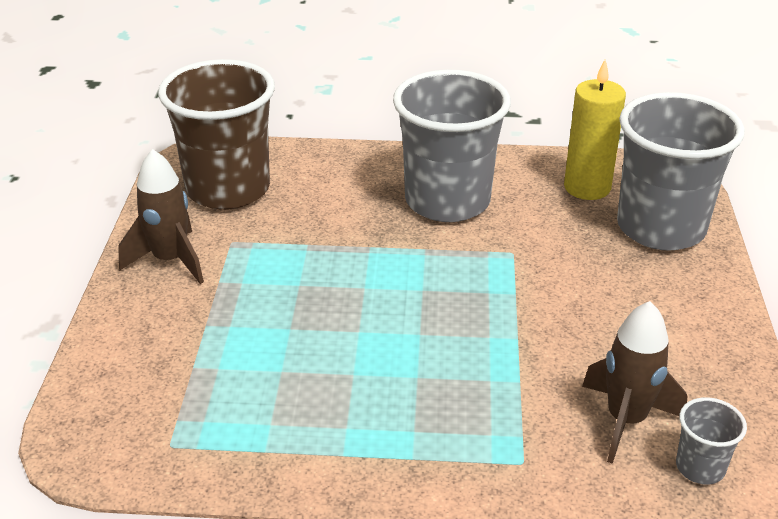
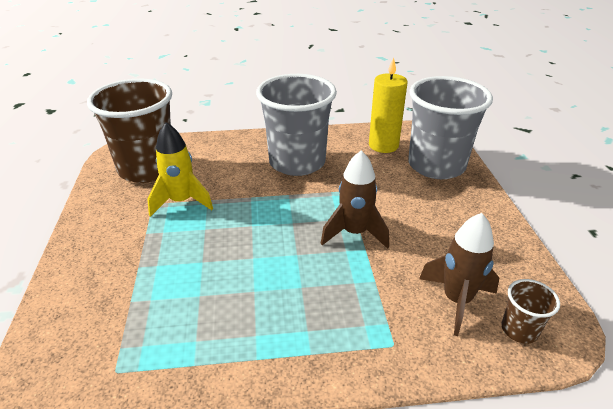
camera: 10 degrees left, 0 degrees up
(170, 260) = (109, 222): brown rocket -> brown rocket (354, 233)
(271, 243) = (181, 202): none -> yellow rocket
(700, 467) = (519, 330): grey cup -> brown cup

